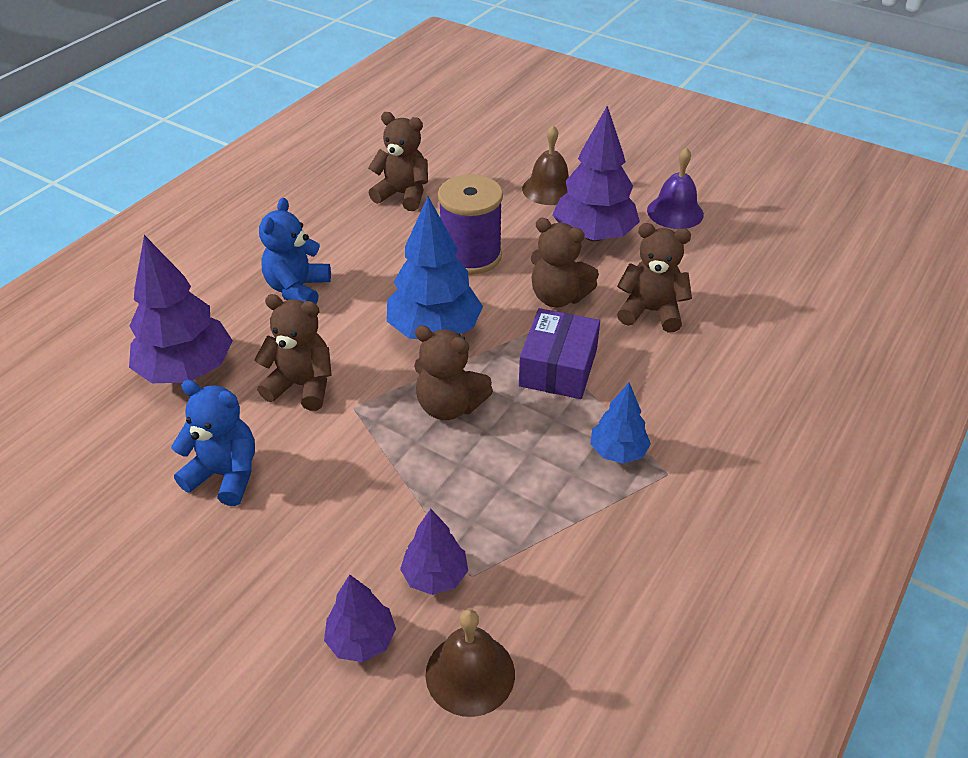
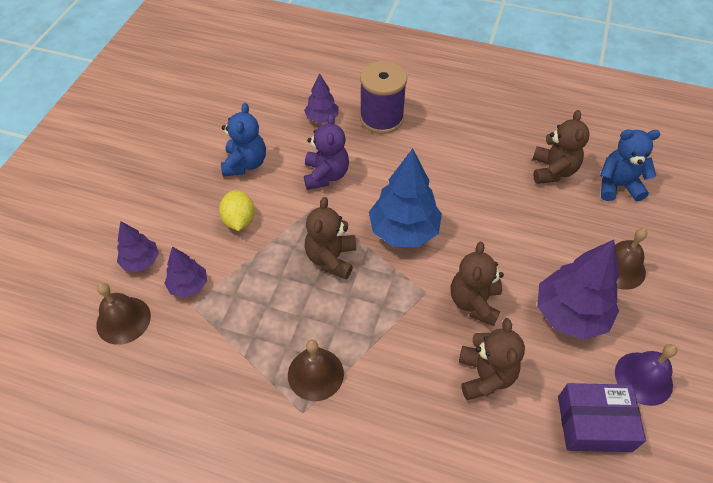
camera: 75 degrees right, 10 degrees up
(187, 370) = (322, 118): purple tree -> purple tree, size x0.55
(297, 289) = (415, 144): blue teddy bear -> blue teddy bear (617, 186)
(302, 386) = (326, 175): brown teddy bear -> purple teddy bear
(337, 497) = (239, 220): none -> yellow lemon
(471, 256) = (498, 232): purple spool -> purple spool (381, 118)
(558, 367) = (392, 318): purple box -> purple box (594, 423)
(618, 452) = (315, 374): blue tree -> brown bell

